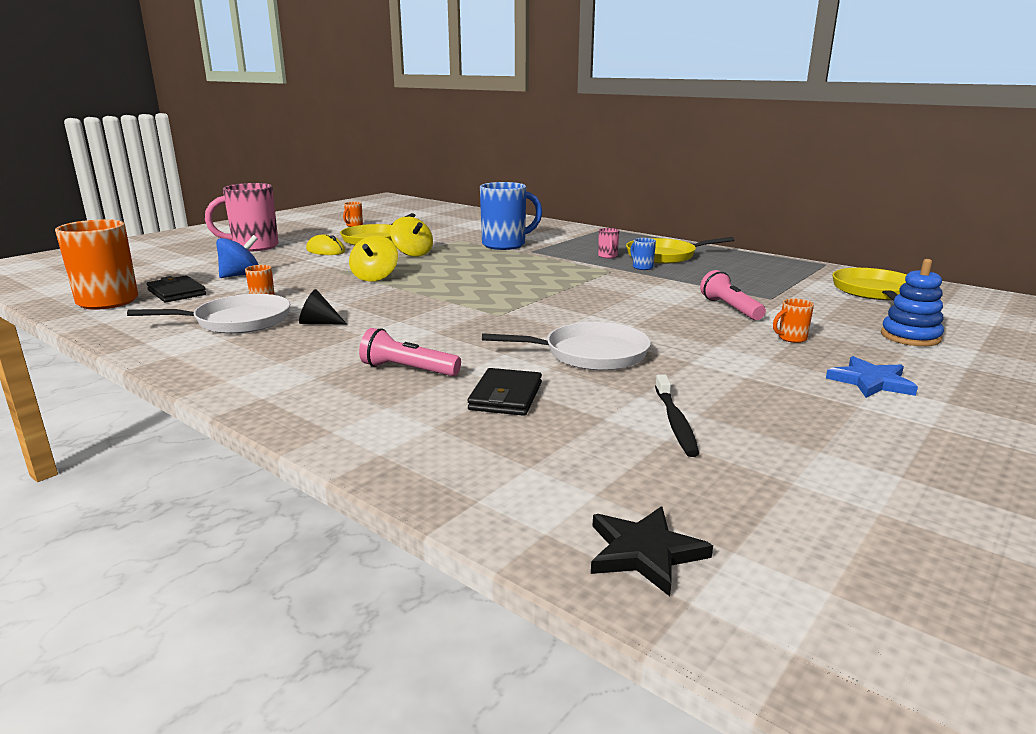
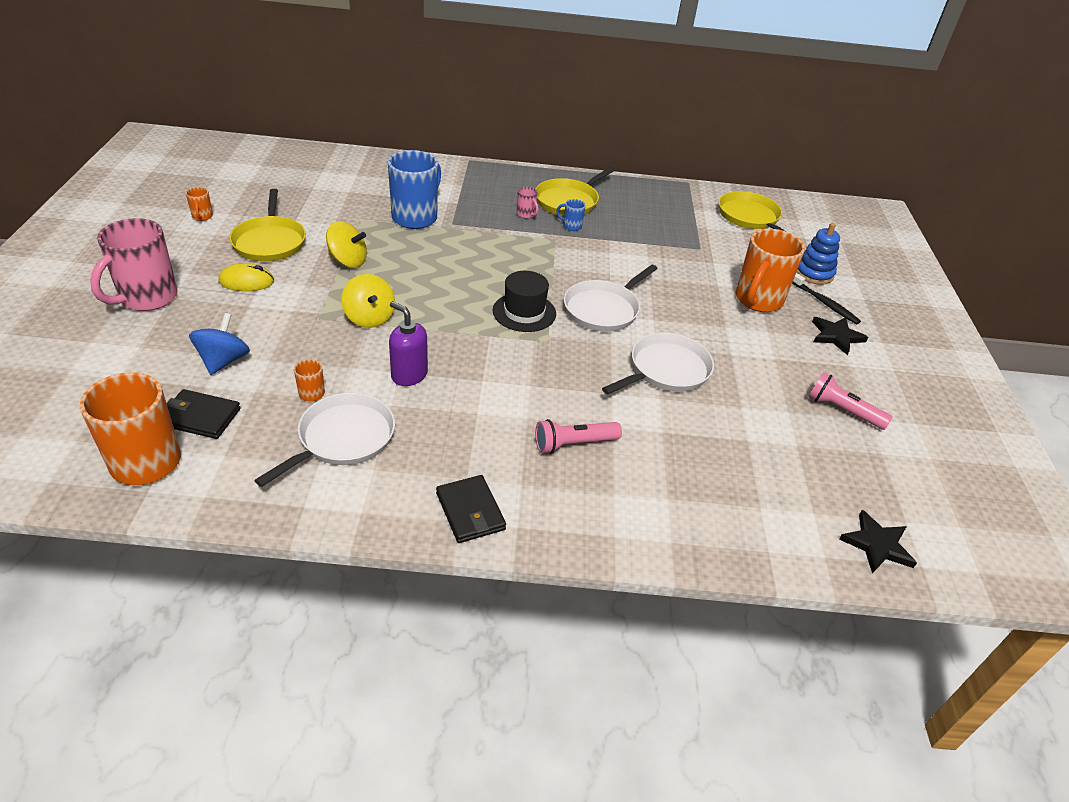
camera: 40 degrees left, 20 degrees up
(319, 323) = (421, 411): black cone -> none
(347, 306) = (409, 375): none -> purple soap dispenser
(506, 396) = (671, 444): black wallet -> black wallet (470, 511)
(507, 298) = (524, 312): none -> black hat
(589, 310) = (603, 309): none -> white pan
(675, 422) = (785, 426): black toothbrush -> black toothbrush (824, 303)
(730, 308) = (689, 272): pink flashlight -> pink flashlight (842, 411)
(791, 338) = (757, 301): orange mug -> orange mug, size x2.36
(871, 382) = (836, 336): blue star -> black star

